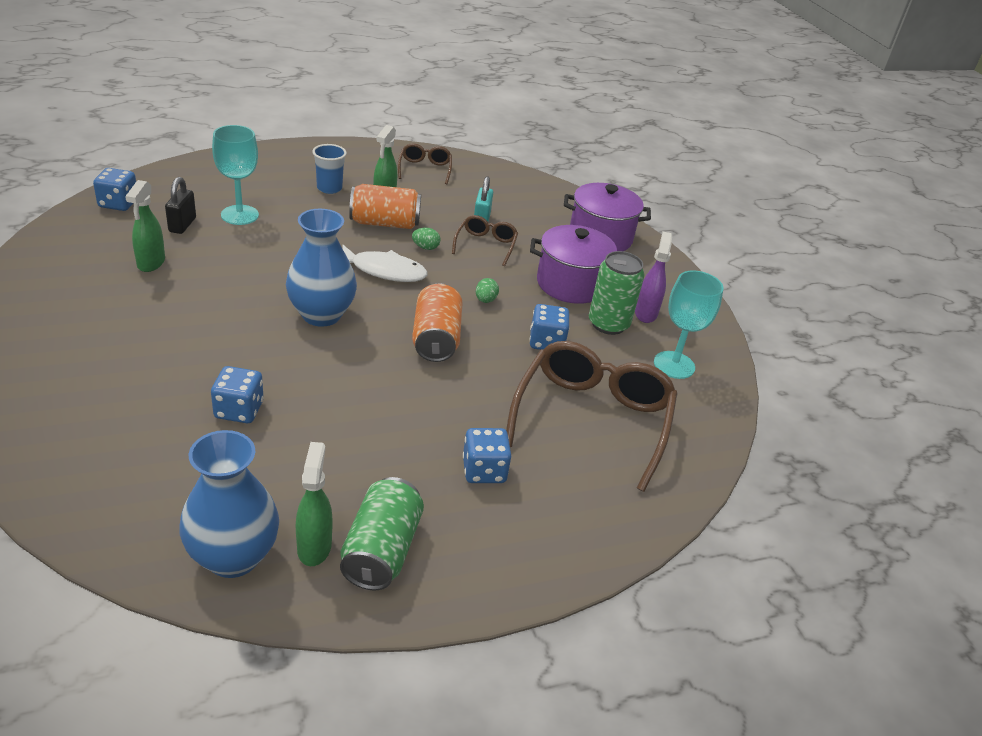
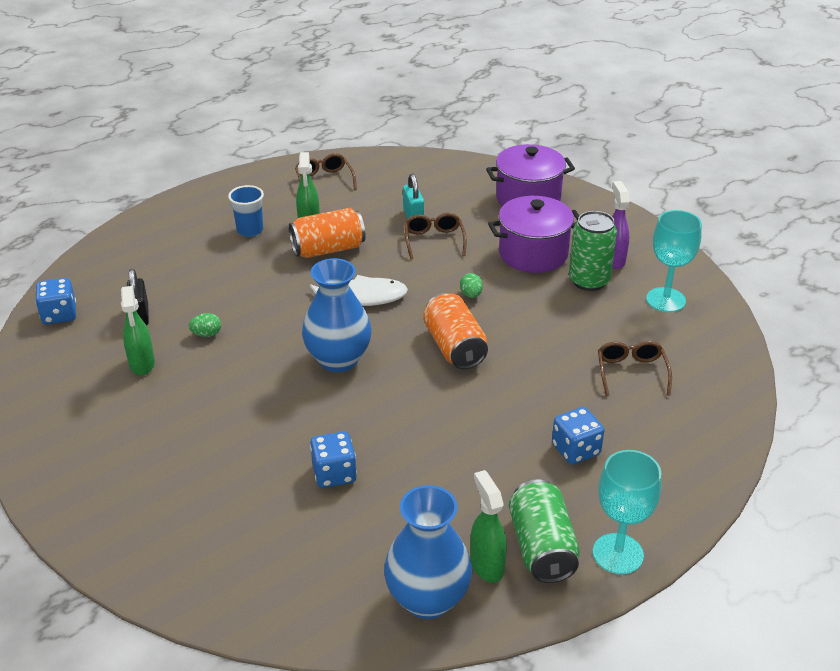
camera: 15 degrees left, 0 degrees up
(239, 215) = (187, 287): turquoise goblet -> turquoise goblet (618, 554)
(425, 247) = (382, 261): green egg -> green egg (206, 334)
(546, 342) = (549, 316): blue dice -> none
(592, 419) = (631, 372): brown glasses -> brown glasses, size x0.49

